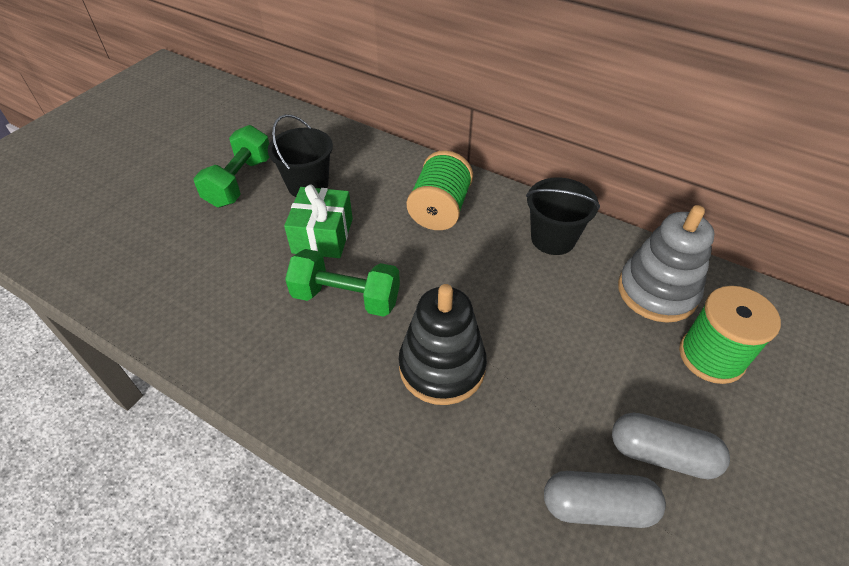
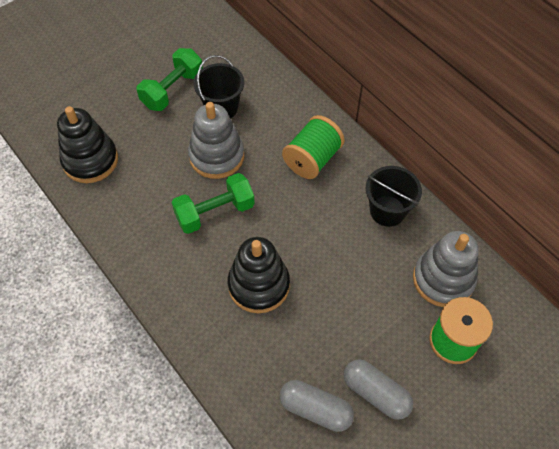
camera: 20 degrees right, 10 degrees up
(153, 283) = (90, 160): none -> black stacking toy
(322, 235) = (216, 156): green gift -> grey stacking toy
(346, 297) = (215, 212): green dumbbell -> green dumbbell turned 60 degrees counterclockwise

